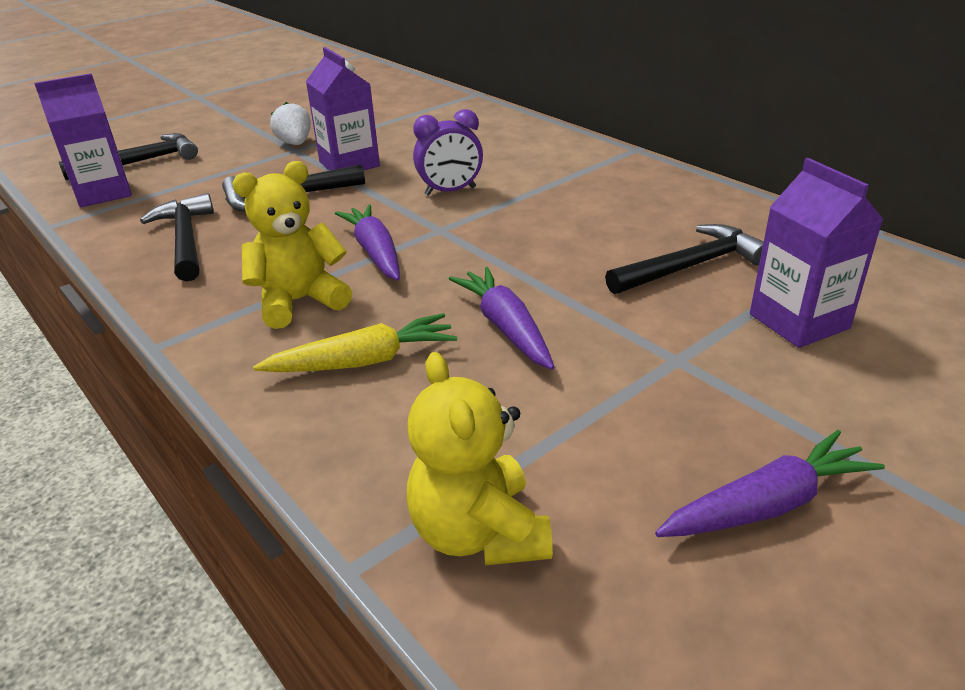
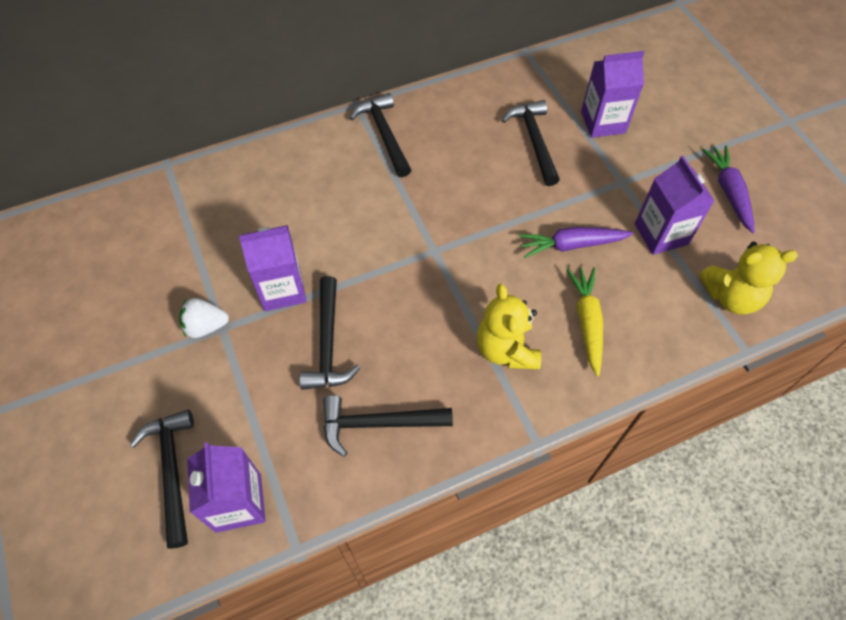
camera: 75 degrees left, 25 degrees up
(375, 252) = (453, 295): purple carrot -> none
(450, 191) = (373, 231): purple clock -> none
(585, 418) = (661, 234): none -> purple carton
(603, 171) = (384, 134): none -> black hammer

